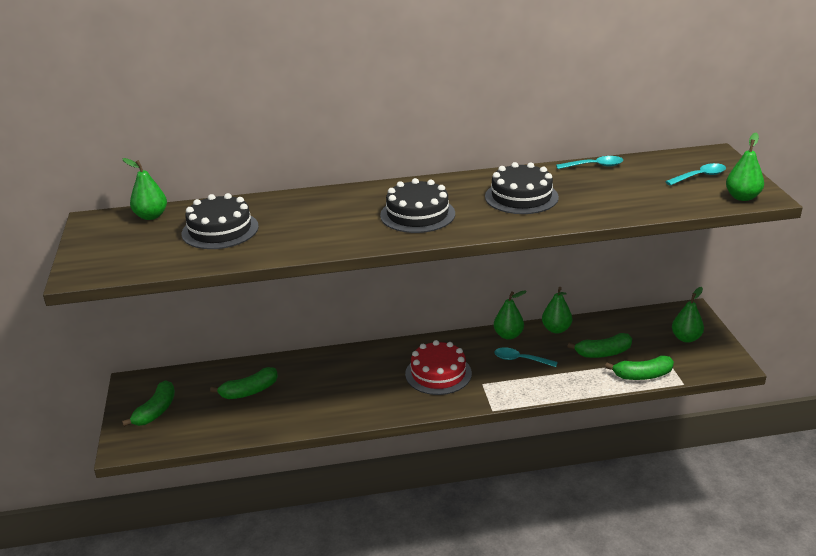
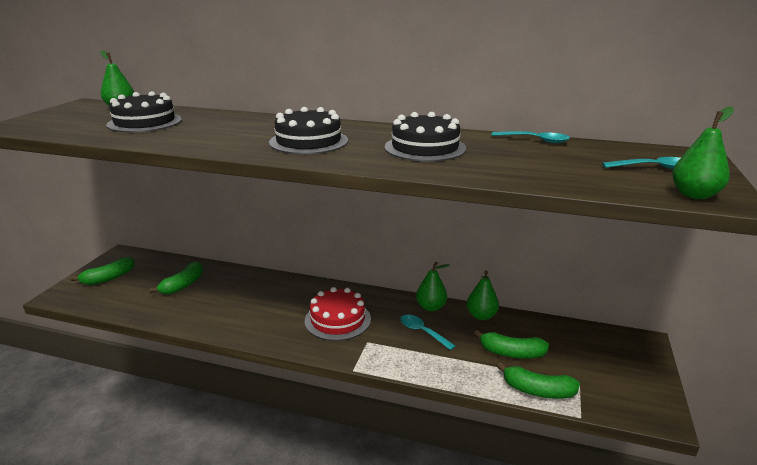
camera: 25 degrees right, 5 degrees down
(249, 391) = (183, 285): green banana -> green banana turned 60 degrees counterclockwise
(686, 338) = (618, 368): green pear -> none

